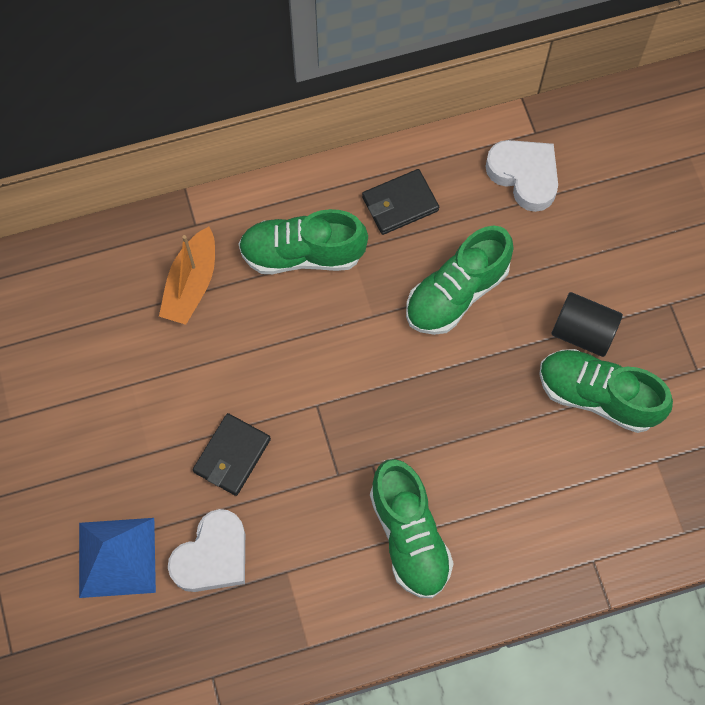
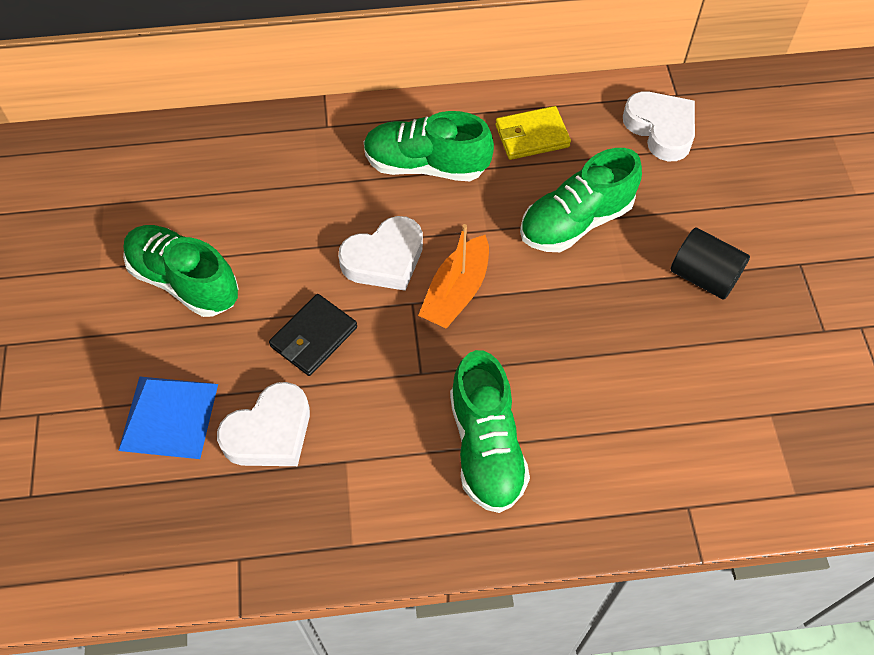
camera: 10 degrees right, 10 degrees down
(191, 284) = (310, 176): orange boat -> orange boat (456, 292)
(282, 363) = (384, 259): none -> white heart
(400, 204) = (532, 136): black wallet -> yellow wallet
(597, 396) = (712, 339): green shoe -> green shoe (184, 281)

